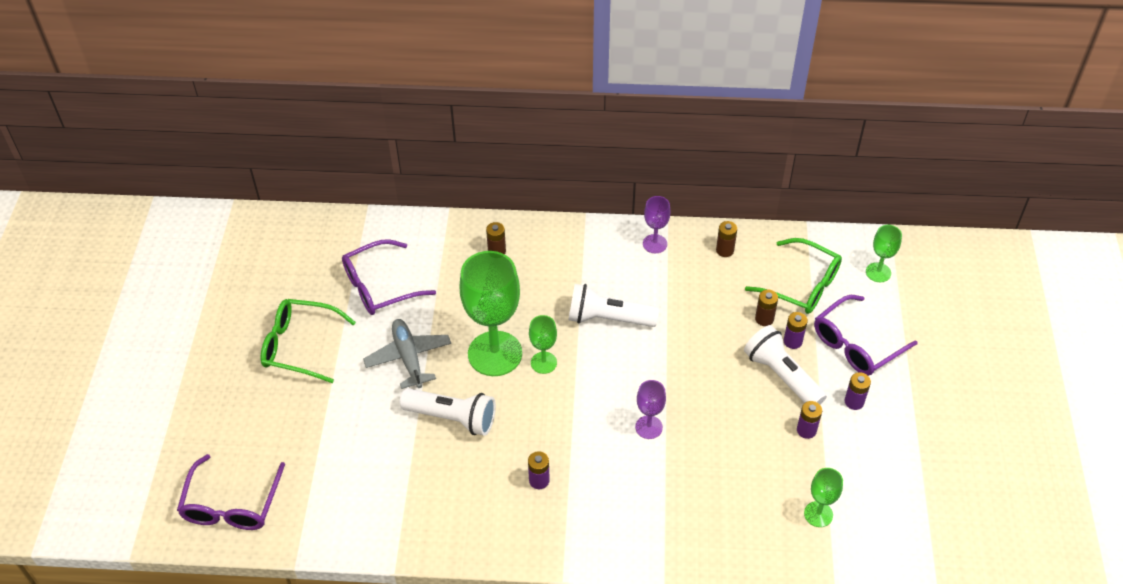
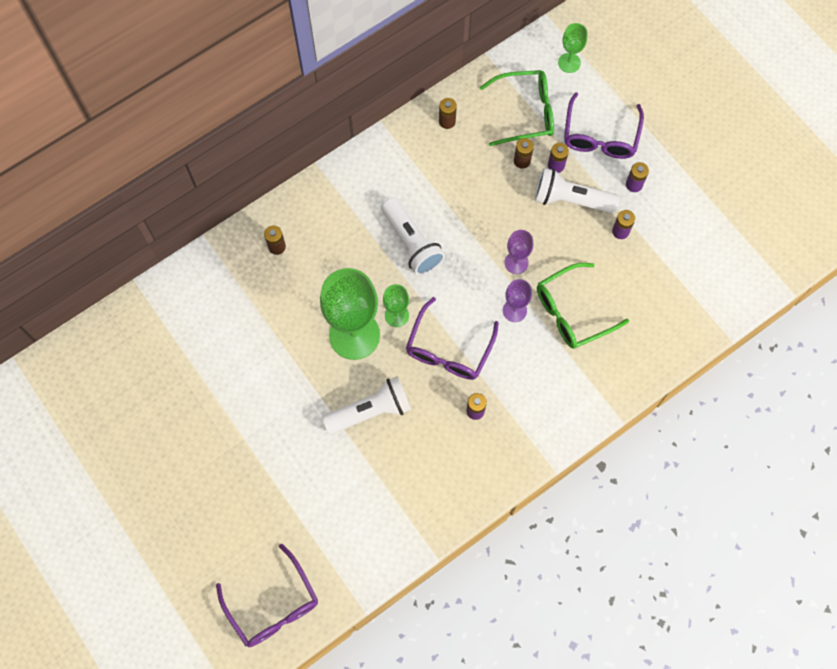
camera: 40 degrees left, 20 degrees up
(299, 346) = (198, 442): green glasses -> green glasses (572, 312)
(379, 286) = (213, 345): purple glasses -> purple glasses (449, 349)
(408, 358) = (293, 388): grey plane -> none
(608, 318) = (411, 243): white flashlight -> white flashlight turned 90 degrees counterclockwise
(655, 244) = (391, 153): purple goblet -> purple goblet (516, 263)
(818, 514) = (677, 290): green goblet -> none

